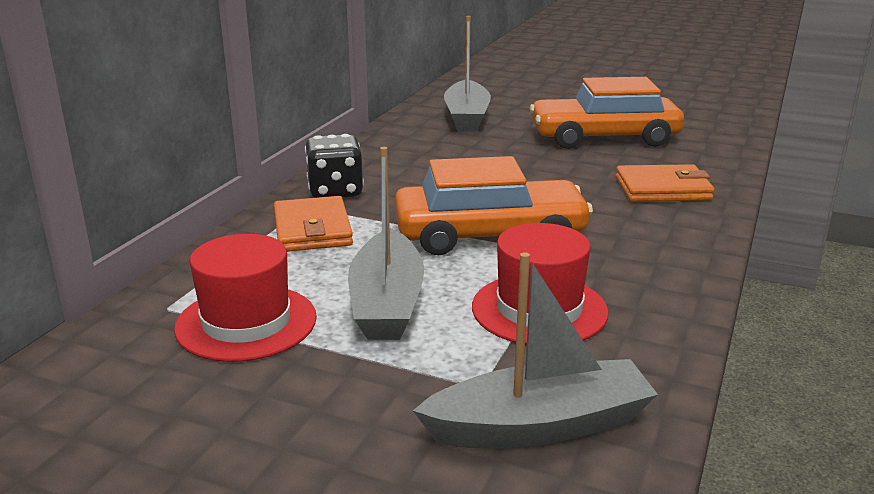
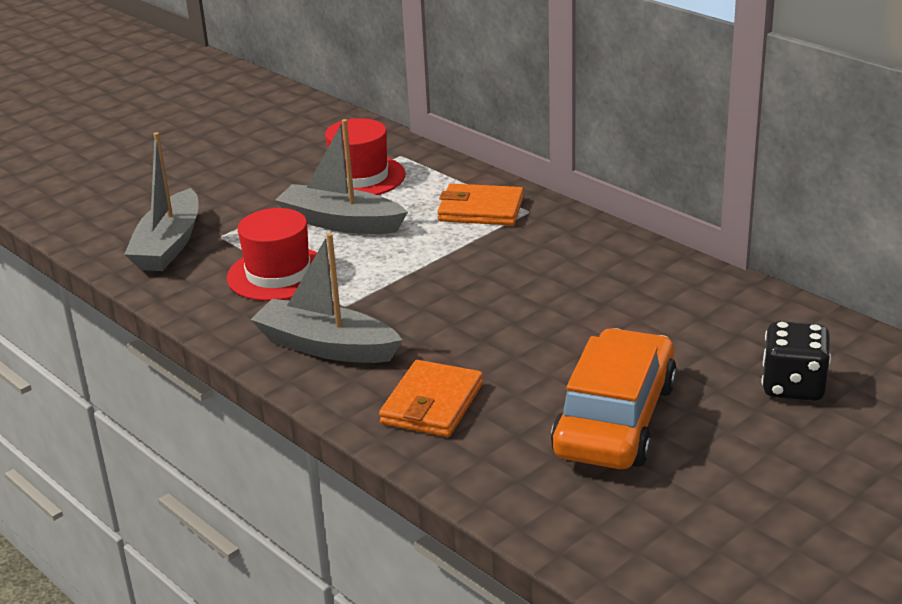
camera: 115 degrees right, 5 degrees up
(335, 191) = (555, 227): black dice -> black dice (793, 386)
(467, 117) = (748, 338): grey boat -> grey boat (326, 346)
(490, 235) = (408, 281): orange car -> none

